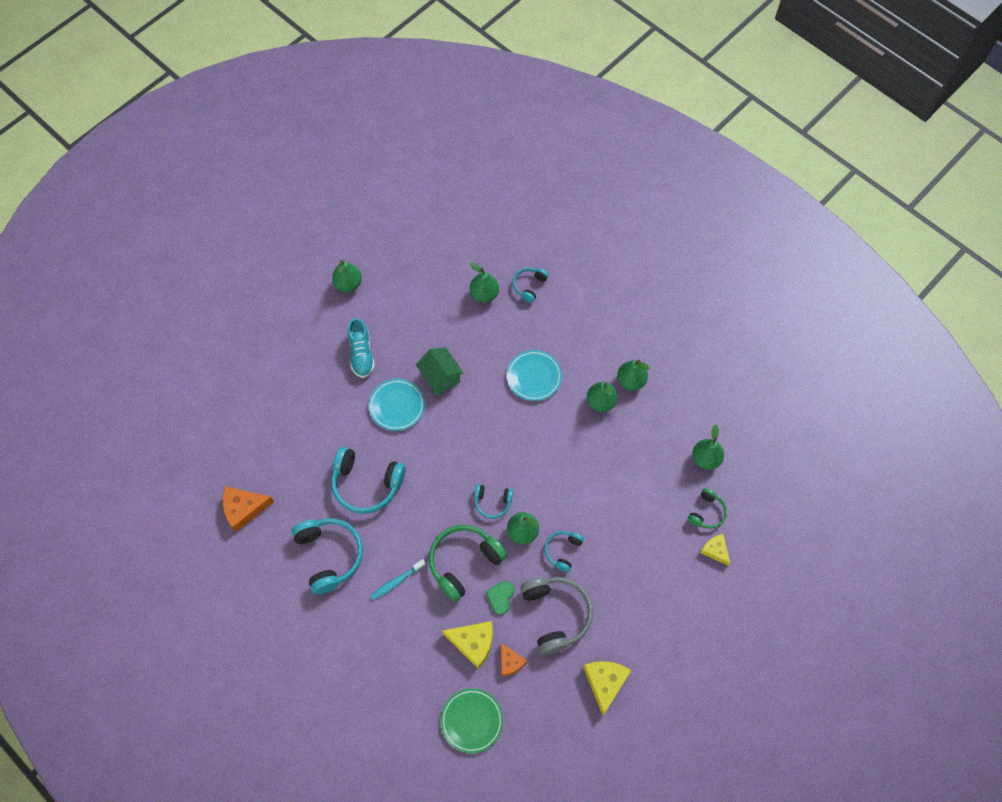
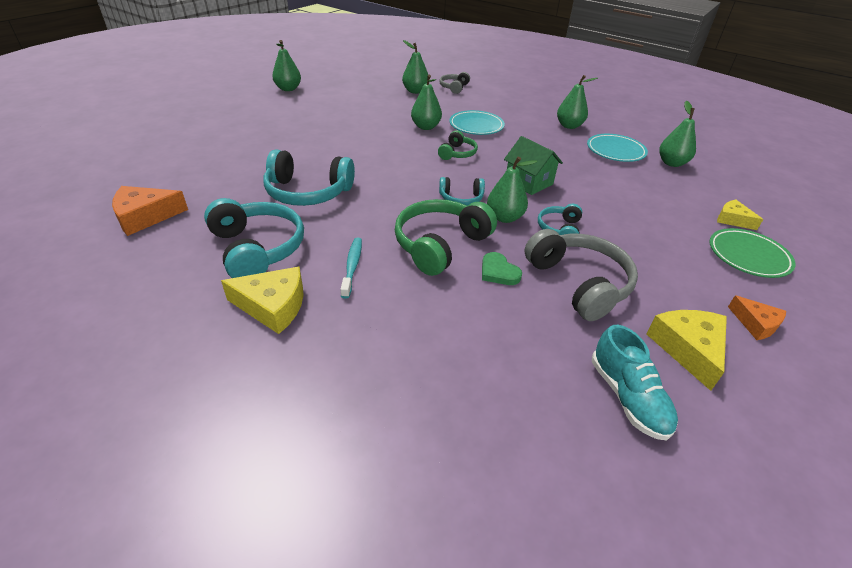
camera: 10 degrees left, 25 degrees down
(361, 354) = (301, 119): turquoise shoe -> turquoise shoe (628, 397)
(396, 581) = (352, 266): turquoise toothbrush -> turquoise toothbrush turned 135 degrees clockwise
(397, 406) = (340, 144): turquoise plate -> turquoise plate (615, 151)
(440, 377) = (383, 128): green house -> green house (528, 182)
(472, 721) = (503, 419): green plate -> green plate (748, 256)
(473, 643) = (475, 319): yellow cheese -> yellow cheese (273, 306)
(500, 597) = (498, 272): green heart -> green heart turned 45 degrees counterclockwise
(510, 662) = (537, 336): orange cheese -> orange cheese (756, 324)
(529, 286) = (454, 87): turquoise headphones -> grey headphones
(601, 402) = (547, 137): green pear -> green pear (426, 127)
(707, 512) = (701, 195): green headphones -> green headphones (457, 153)

